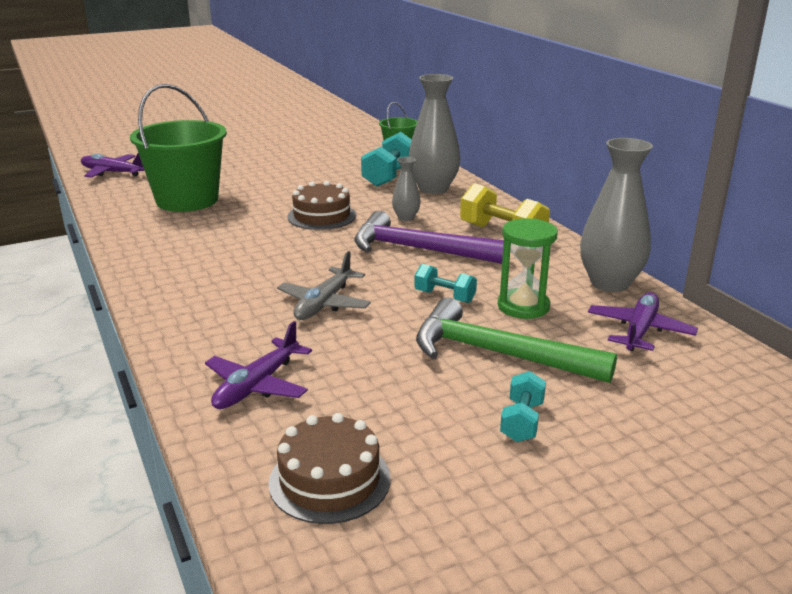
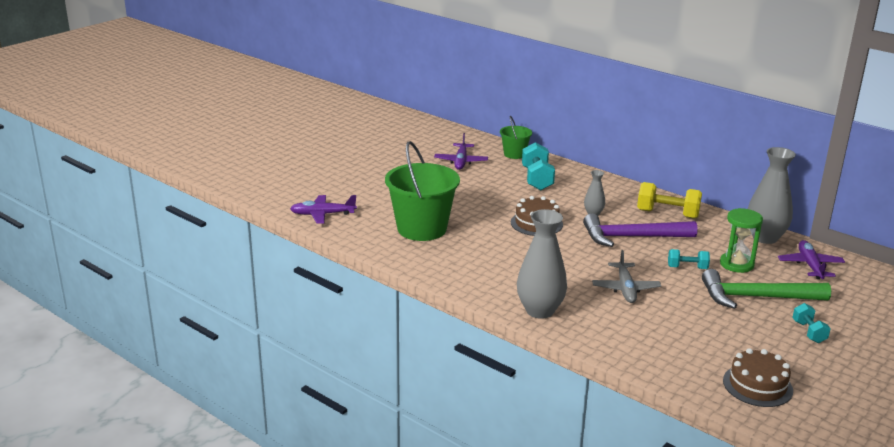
camera: 25 degrees left, 0 degrees up
(257, 385) = (657, 348): purple plane -> purple plane (461, 161)
(433, 189) = (581, 185): grey vase -> grey vase (540, 311)

